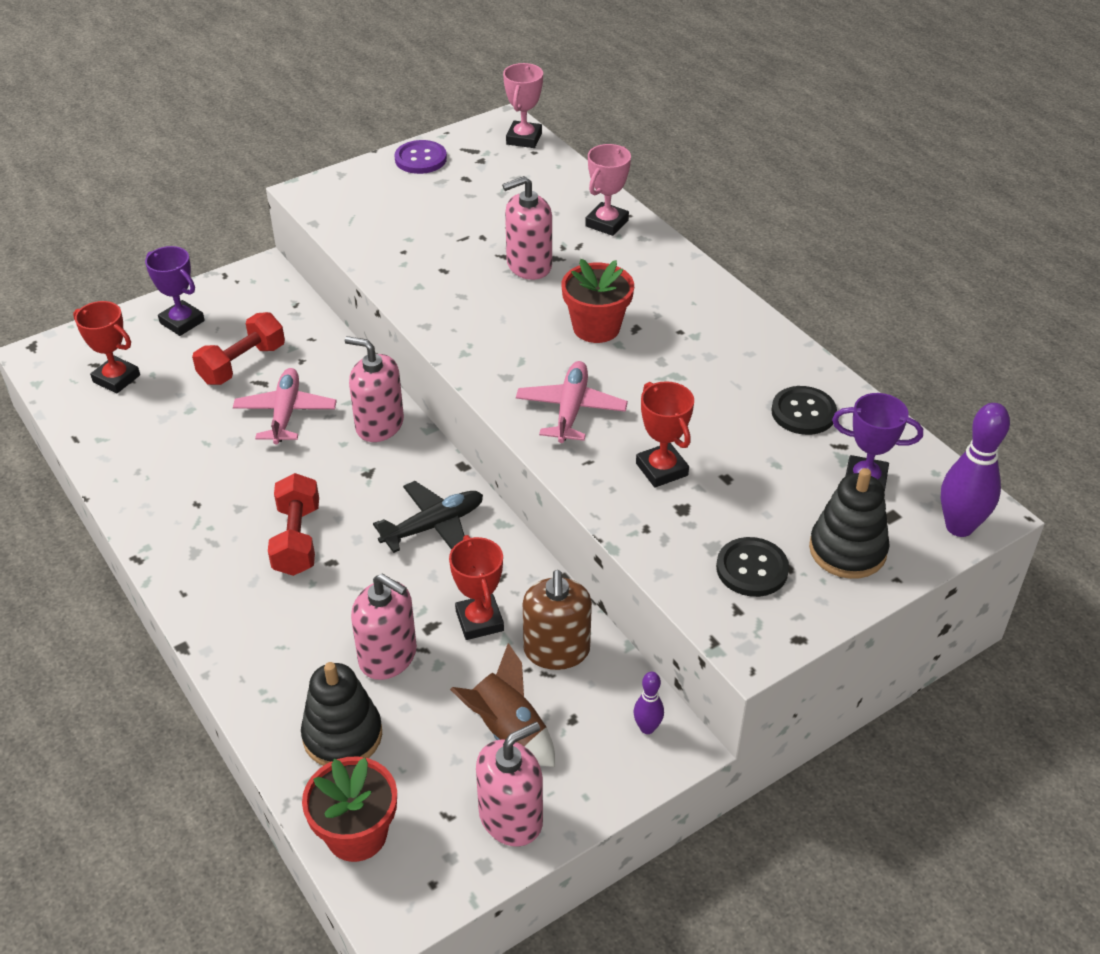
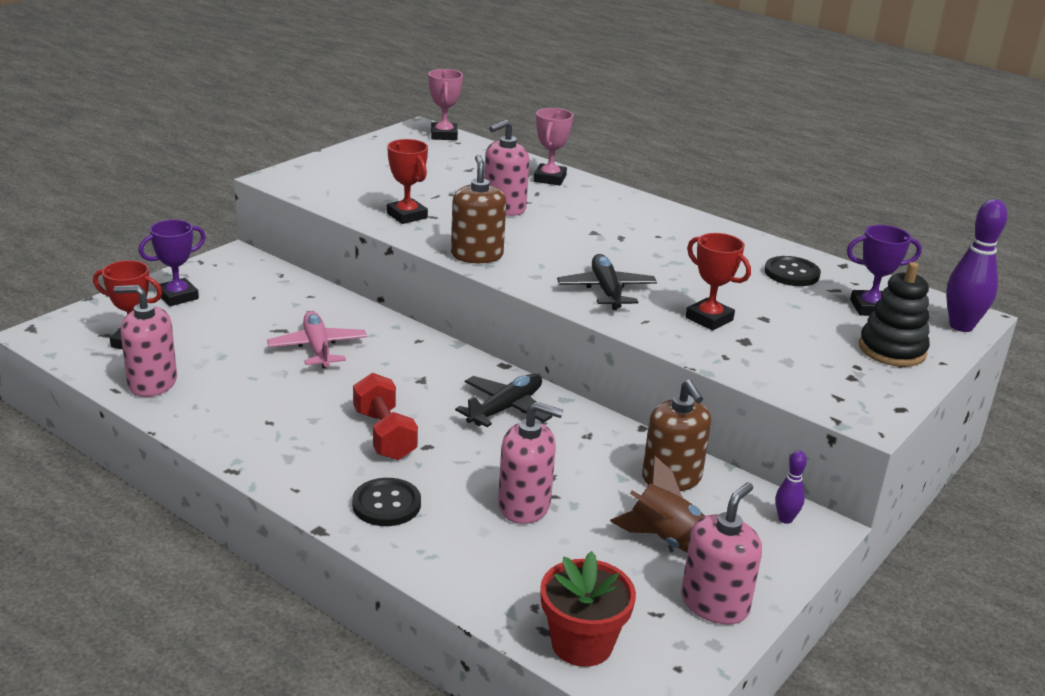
camera: 20 degrees left, 15 degrees down
(182, 322) = (177, 296): purple trophy -> purple trophy turned 60 degrees counterclockwise
(242, 364) = (255, 319): red dumbbell -> none
(342, 735) = (520, 571): black stacking toy -> none
(379, 425) = (411, 346): pink soap dispenser -> pink soap dispenser (152, 383)
(420, 159) = (363, 152): purple button -> none
(459, 336) = (477, 255): none -> brown soap dispenser
(479, 621) = (590, 468): red trophy -> red trophy (407, 215)
(571, 409) = (606, 290): pink plane -> black plane
(596, 327) = (589, 239): red flower pot -> none
(752, 569) = (829, 370): black button -> black button (386, 504)

